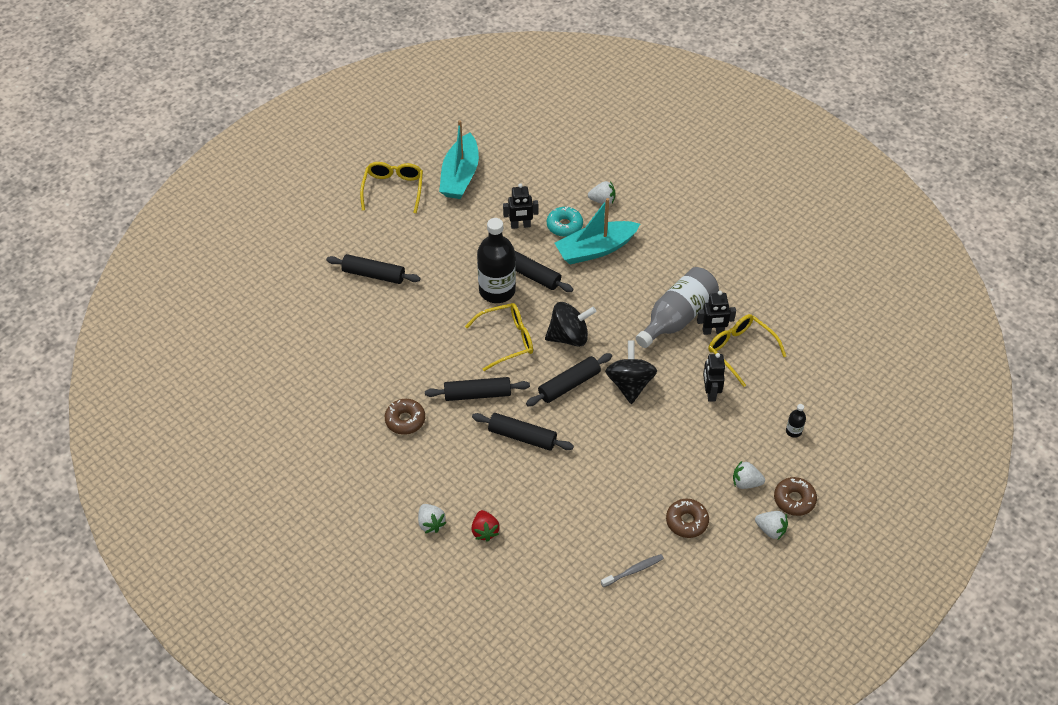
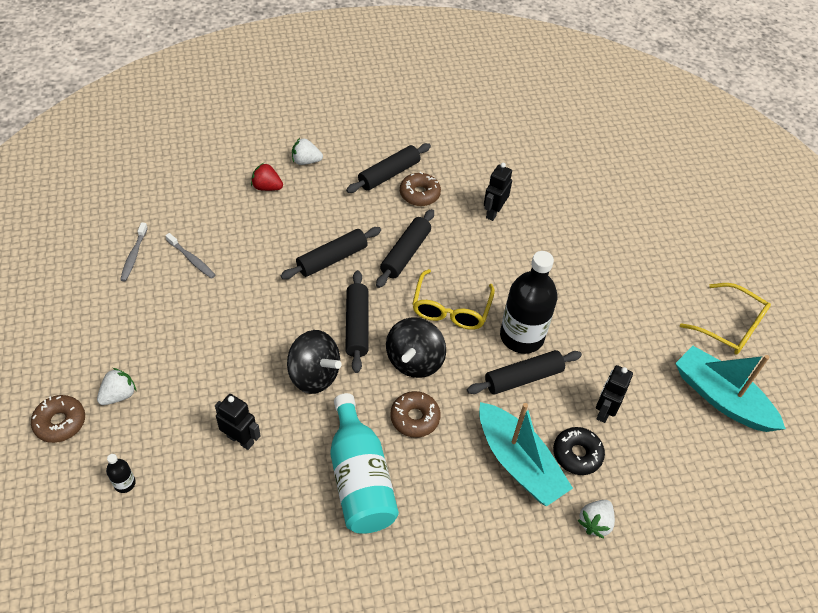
camera: 120 degrees right, 0 degrees up
(374, 274) = (611, 253): black rolling pin -> black rolling pin (389, 174)
(564, 225) = (577, 454): turquoise donut -> black donut
(595, 249) = (518, 462): turquoise boat -> turquoise boat turned 135 degrees clockwise
(602, 528) = (192, 259): none -> grey toothbrush
(677, 317) = (360, 479): grey bottle -> turquoise bottle
(686, 521) = (134, 321): brown donut -> brown donut (415, 418)
(713, 331) = (312, 501): black robot -> black robot (493, 212)
(740, 350) = (264, 510): yellow glasses -> none
(770, 530) = (56, 379): white strawberry -> none

